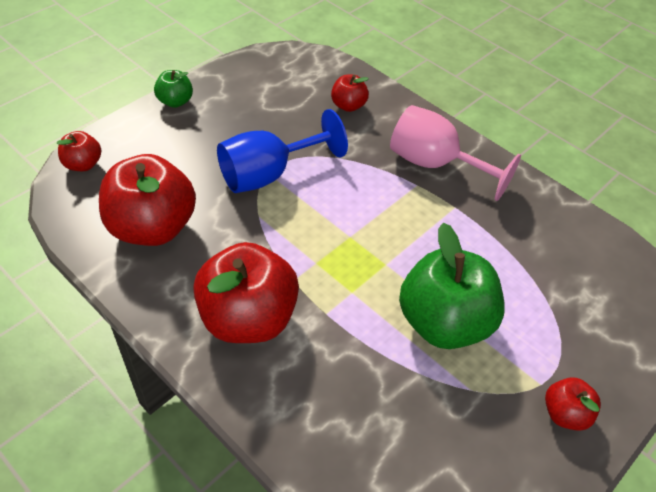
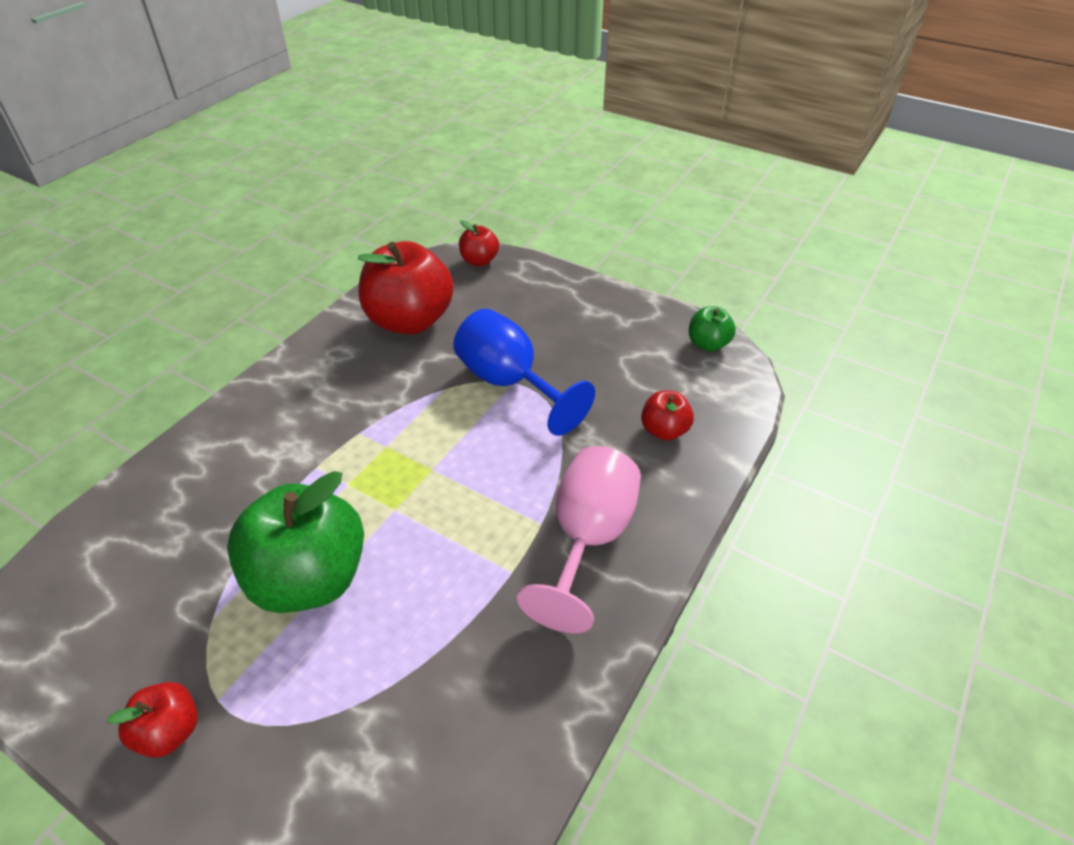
camera: 80 degrees right, 5 degrees down
(175, 101) = (595, 292): green apple -> green apple (708, 344)
(248, 318) = (304, 409): red apple -> none

